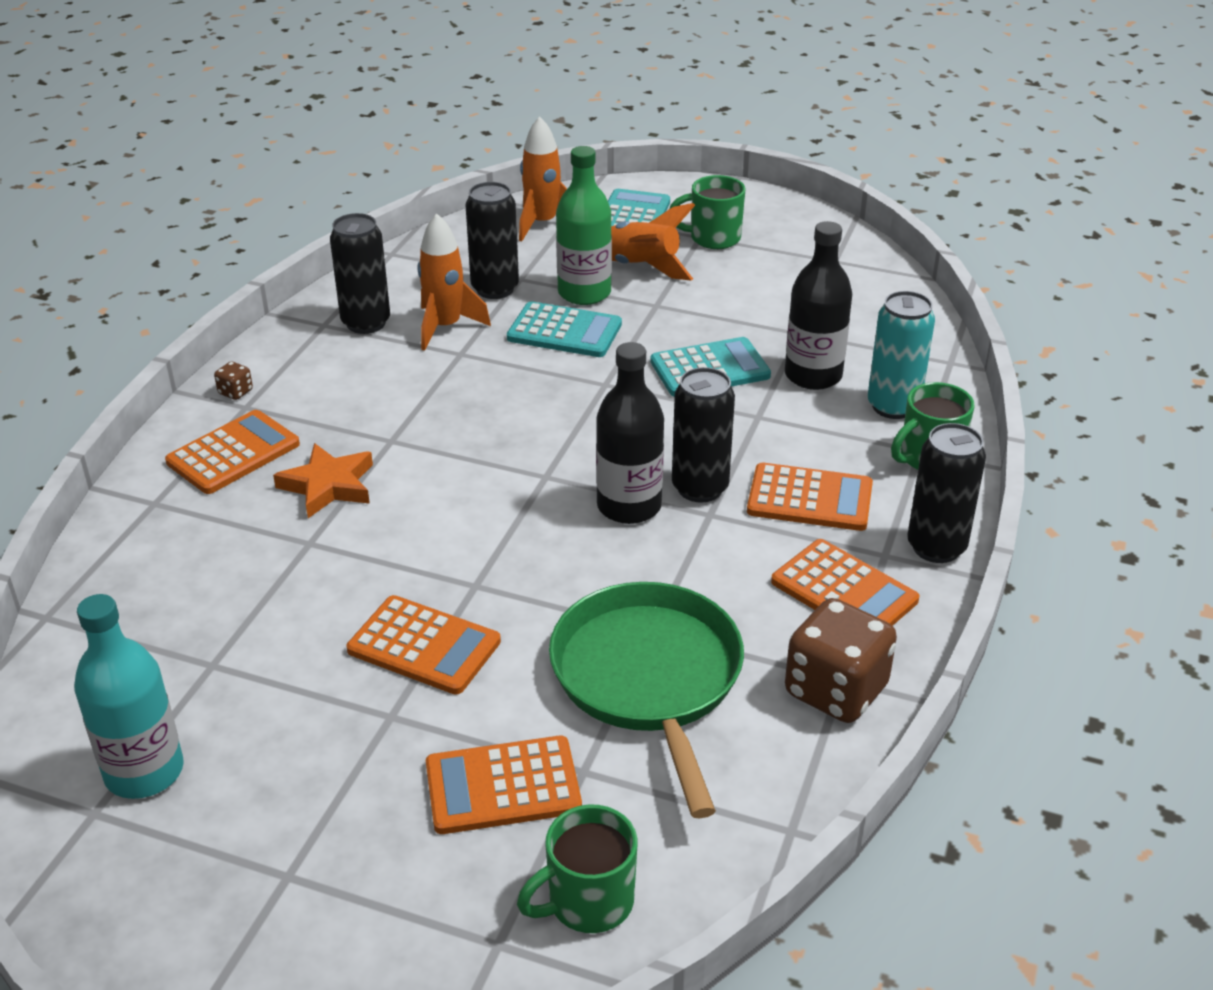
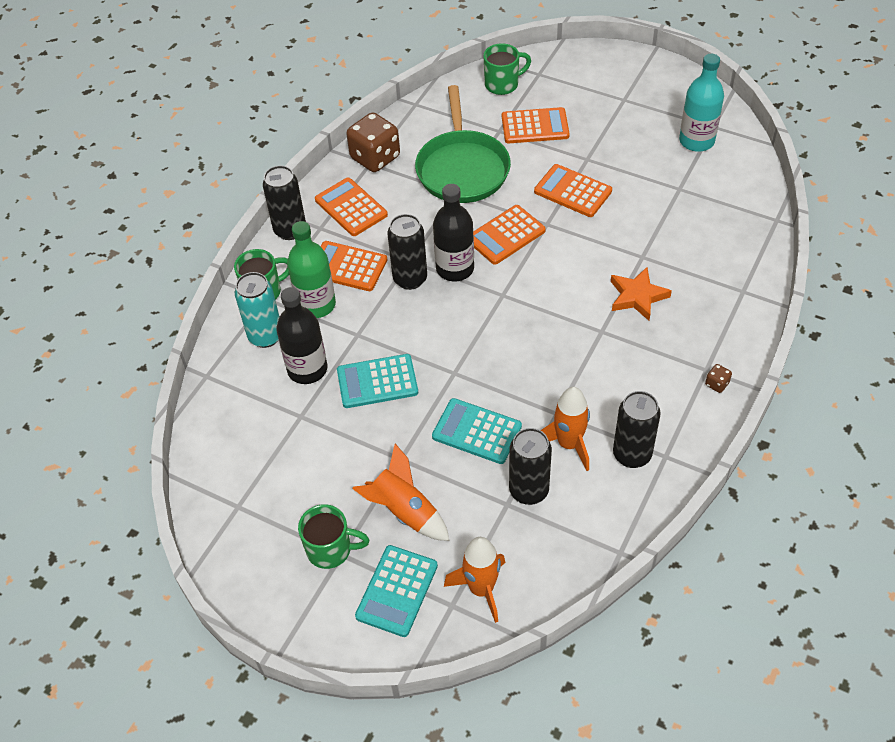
camera: 170 degrees left, 15 degrees up
(233, 453) = (703, 327): orange calculator -> orange calculator (505, 235)
(584, 293) = (455, 479): green bottle -> green bottle (316, 305)

